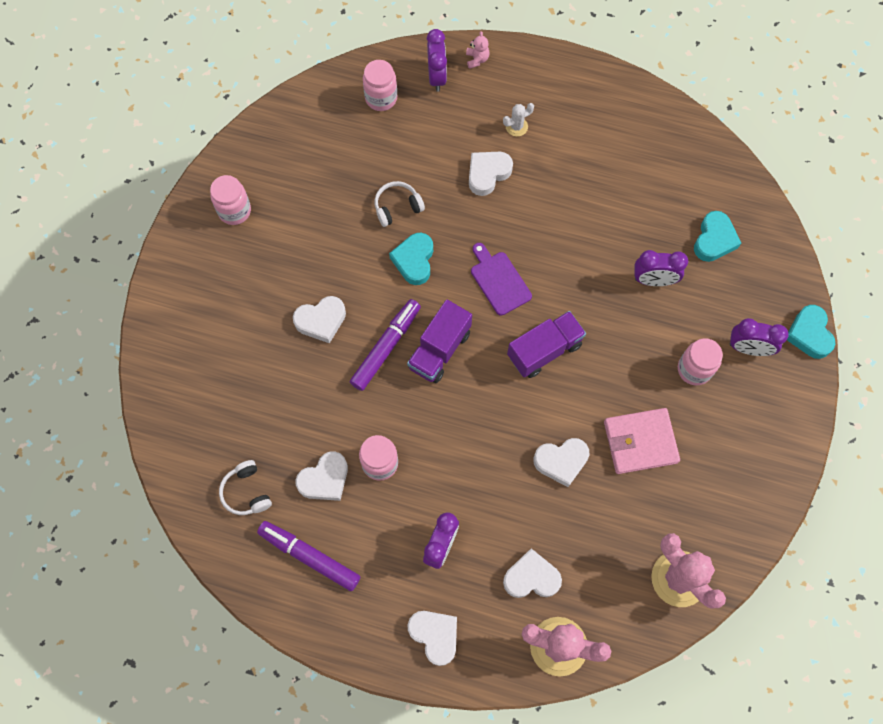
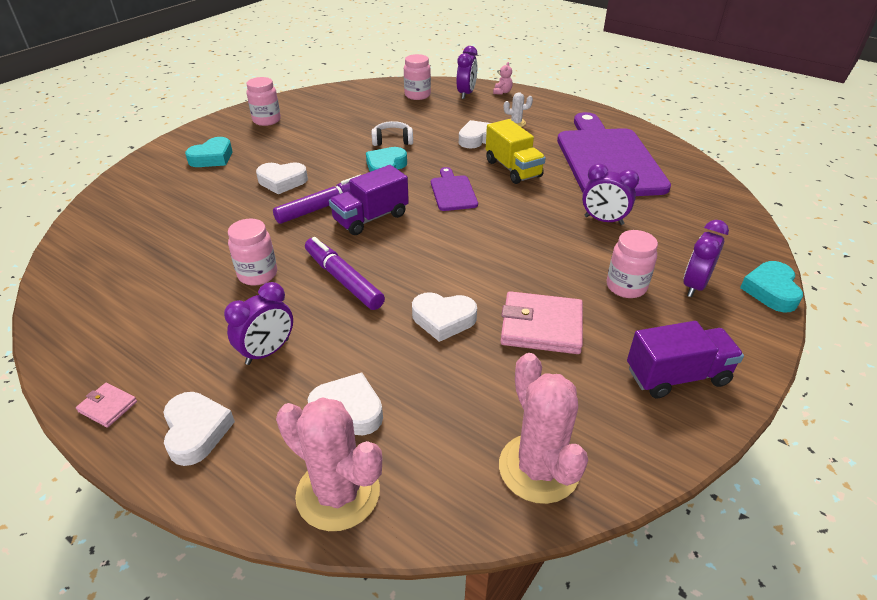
camera: 20 degrees right, 30 degrees down
(246, 492) = (120, 263): white headphones -> none
(309, 556) = (129, 322): purple marker -> purple marker (343, 280)
(324, 479) = (197, 272): white heart -> none
(356, 640) = (108, 406): none -> pink wallet
(543, 220) = (513, 169): none -> yellow truck
(544, 350) = (471, 239): purple truck -> purple truck (677, 376)
(632, 171) = (607, 159): none -> purple cutting board
(714, 240) = (675, 209): turquoise heart -> turquoise heart (212, 158)
(748, 348) = (694, 285): purple clock -> purple clock turned 90 degrees clockwise

